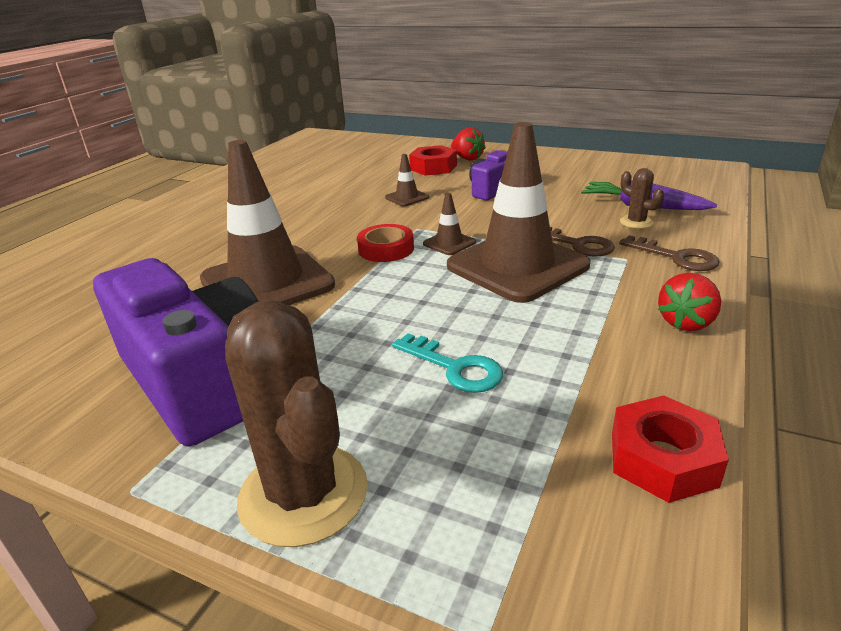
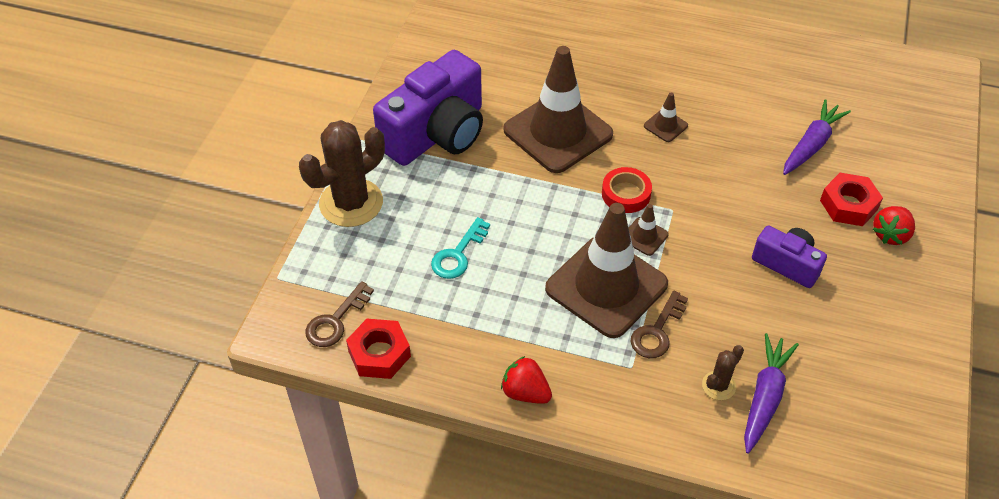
camera: 80 degrees right, 20 degrees up
(361, 174) = (811, 145): none -> purple carrot
(407, 198) = (748, 193): brown traffic cone -> brown traffic cone (665, 126)
(676, 257) = (640, 406): brown key -> brown key (335, 321)

